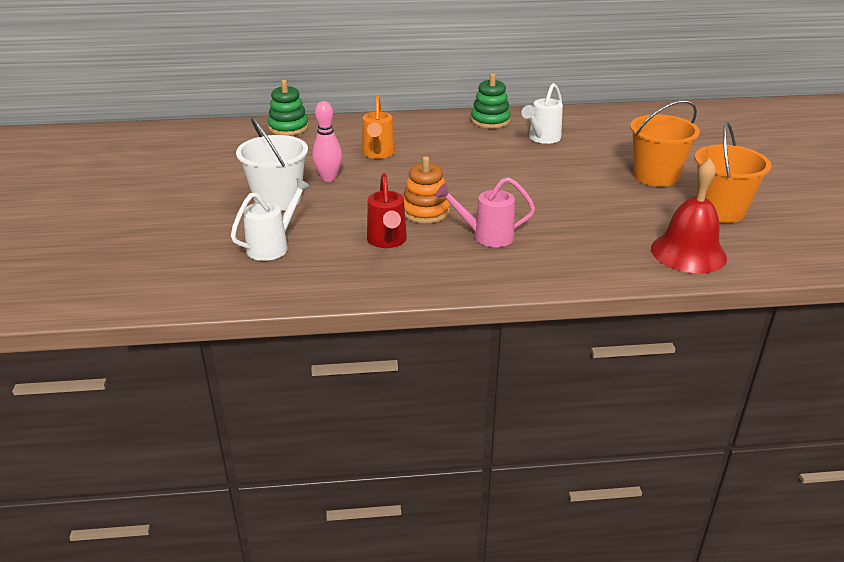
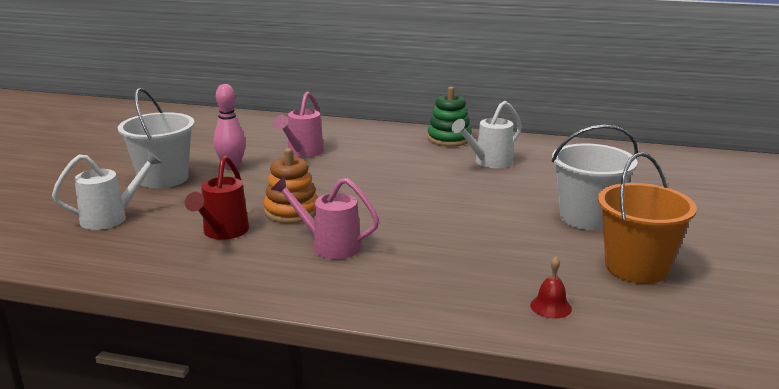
camera: 20 degrees right, 10 degrees down
(288, 127) = (244, 120): green stacking toy -> none
(378, 154) = (302, 153): orange watering can -> pink watering can
(655, 176) = (587, 218): orange bucket -> white bucket
(688, 252) = (550, 307): red bell -> red bell, size x0.43

